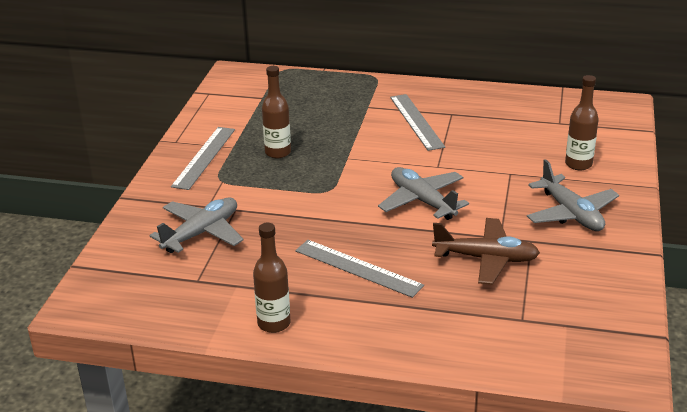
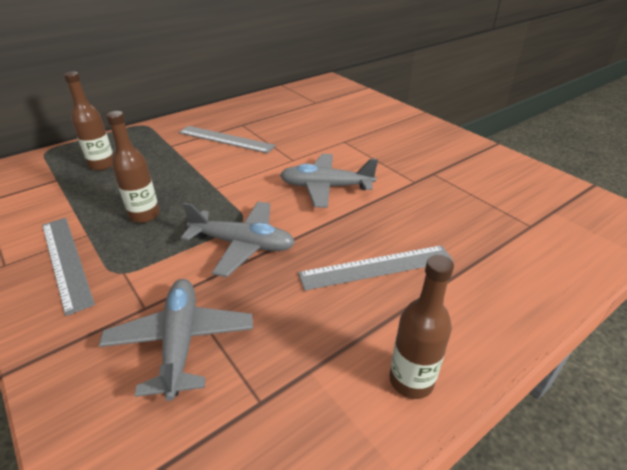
camera: 50 degrees left, 5 degrees up
(486, 259) = (435, 200): brown plane -> none
(571, 213) = (419, 145): grey plane -> grey plane (242, 244)
(578, 164) = (368, 118): brown bottle -> brown bottle (102, 165)

